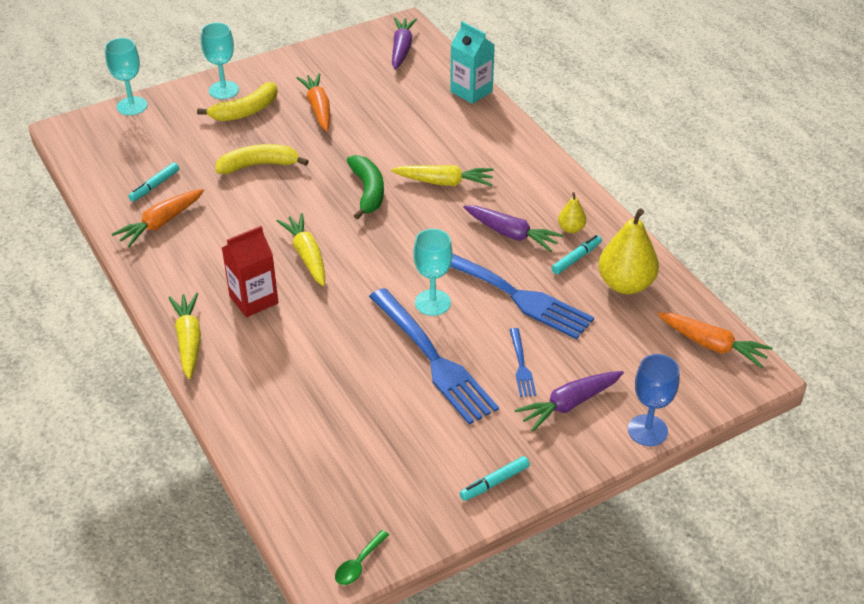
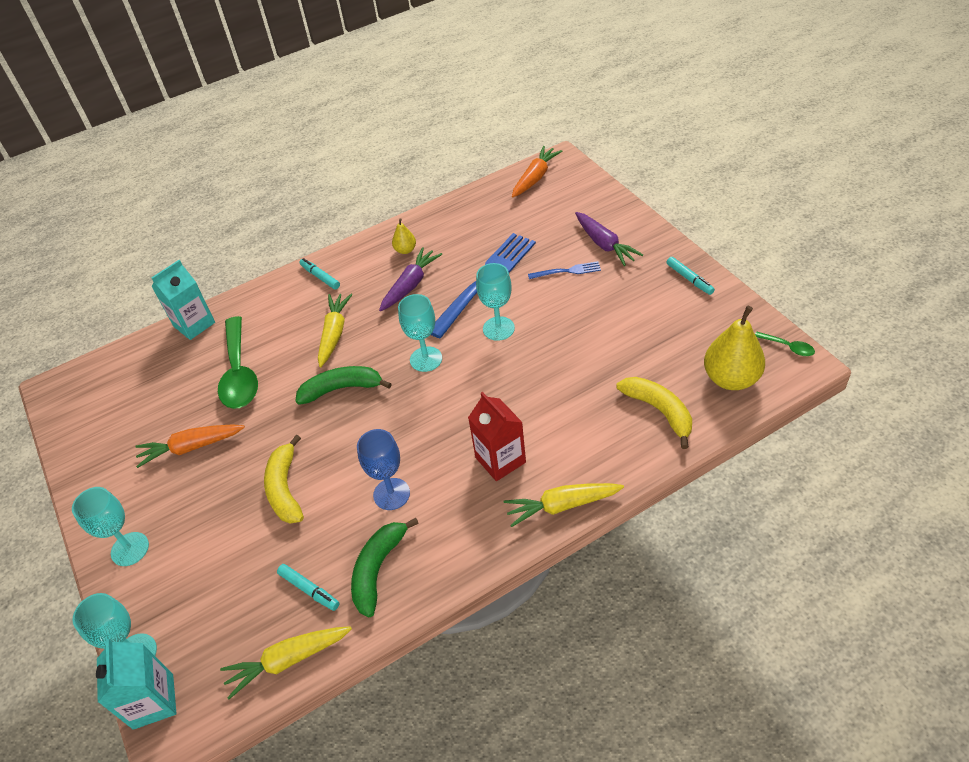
camera: 85 degrees left, 5 degrees up
(91, 119) = (153, 701): none -> turquoise carton
(161, 223) = (378, 569): orange carrot -> green banana
(245, 111) = (180, 518): yellow banana -> yellow banana (659, 411)
(307, 255) = (436, 425): yellow carrot -> yellow carrot (288, 660)
(396, 247) = (426, 359): none -> turquoise goblet
(401, 49) = (100, 385): purple carrot -> none
(401, 126) = (239, 373): none -> green spoon
(434, 359) = (566, 322): blue fork -> none
(576, 258) = (442, 246): turquoise marker -> turquoise marker (320, 277)
(625, 284) = (473, 219): yellow pear -> yellow pear (731, 379)
(647, 430) = (623, 206): blue goblet -> blue goblet (391, 494)

